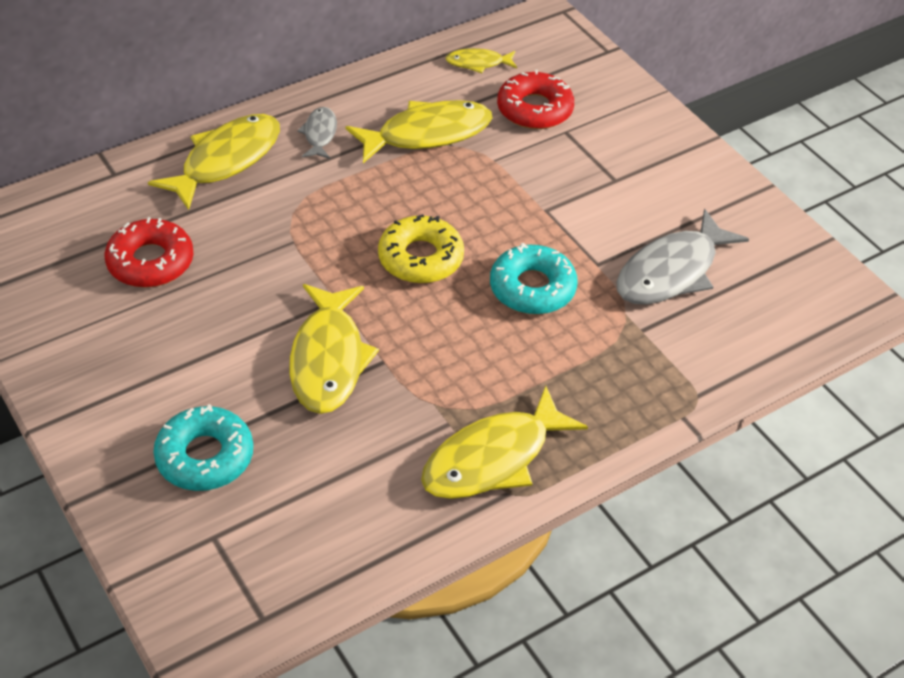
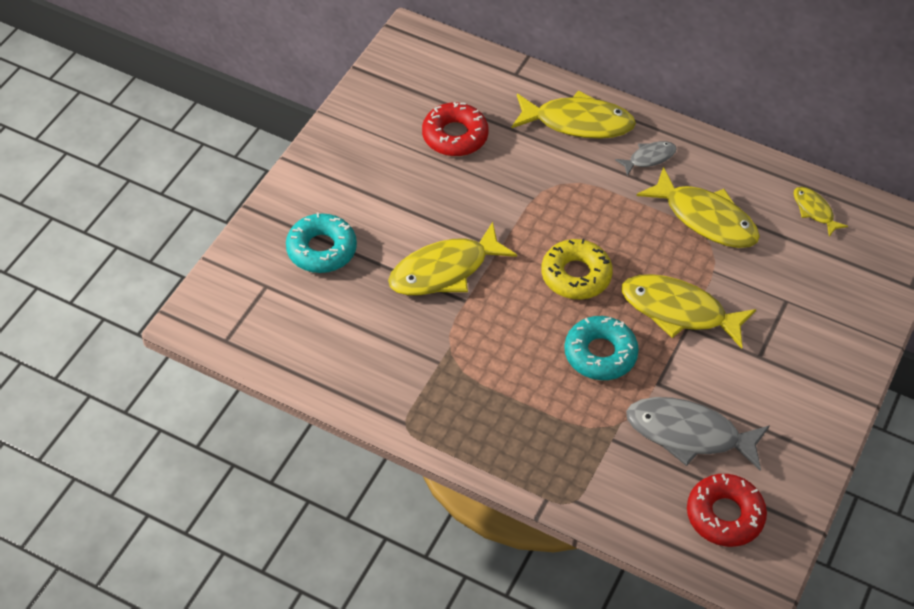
camera: 60 degrees right, 5 degrees up
(493, 458) = (427, 401): yellow fish -> yellow fish (679, 311)
(534, 109) = (793, 270): red donut -> red donut (724, 515)

